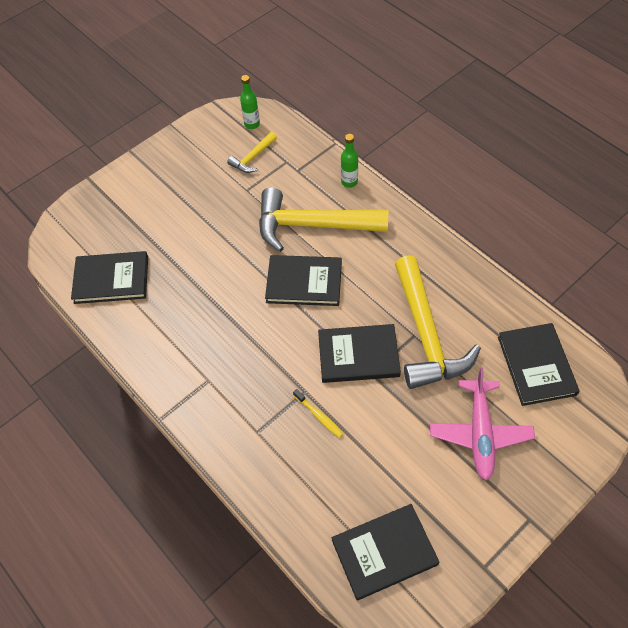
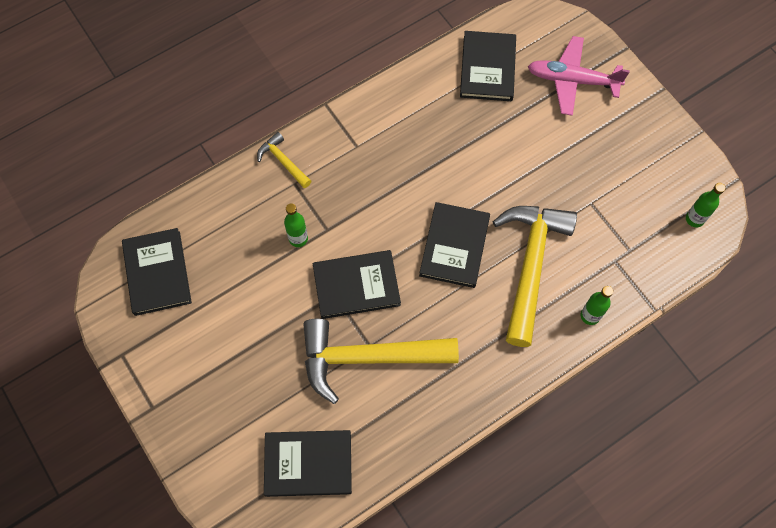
camera: 95 degrees right, 10 degrees up
(252, 158) = (639, 214): yellow hammer -> yellow hammer (283, 161)
(319, 416) = (298, 238): yellow toothbrush -> green bottle
(358, 355) = (356, 285): black book -> black book turned 75 degrees clockwise
(480, 433) = (247, 384): pink plane -> pink plane (572, 80)

